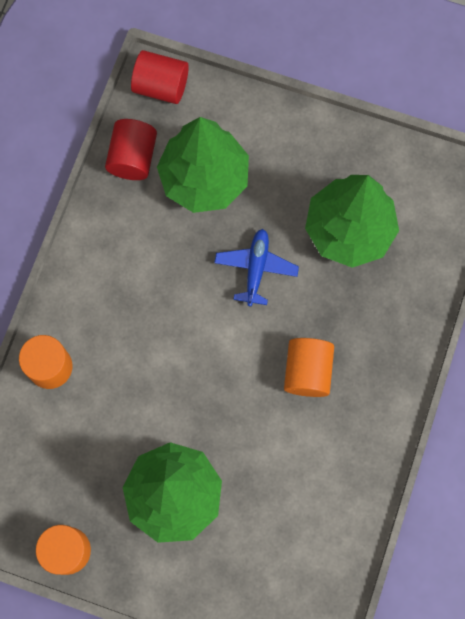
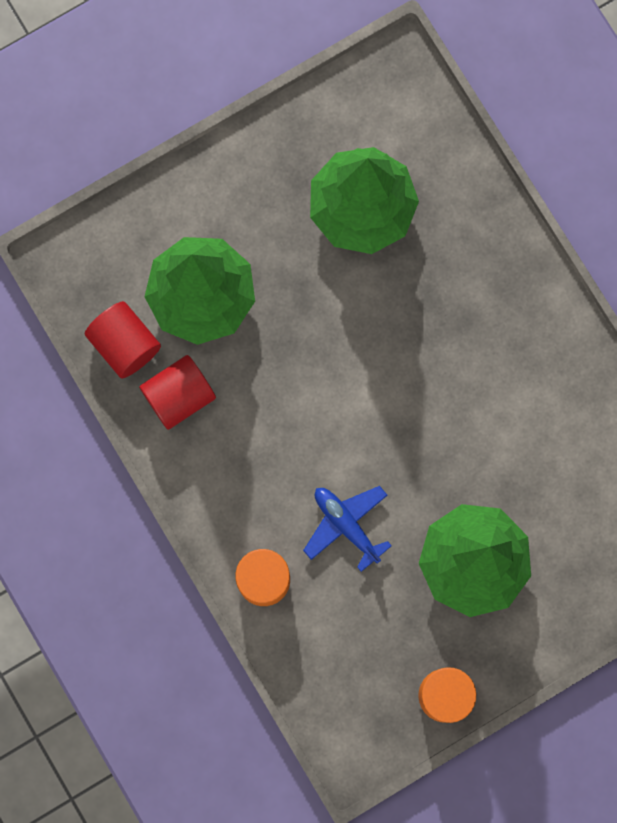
camera: 50 degrees left, 5 degrees up
(161, 86) = (75, 261): red cylinder -> red cylinder (179, 396)
(256, 268) = (327, 321): blue plane -> blue plane (346, 525)
(307, 371) = (460, 354): orange cylinder -> none

